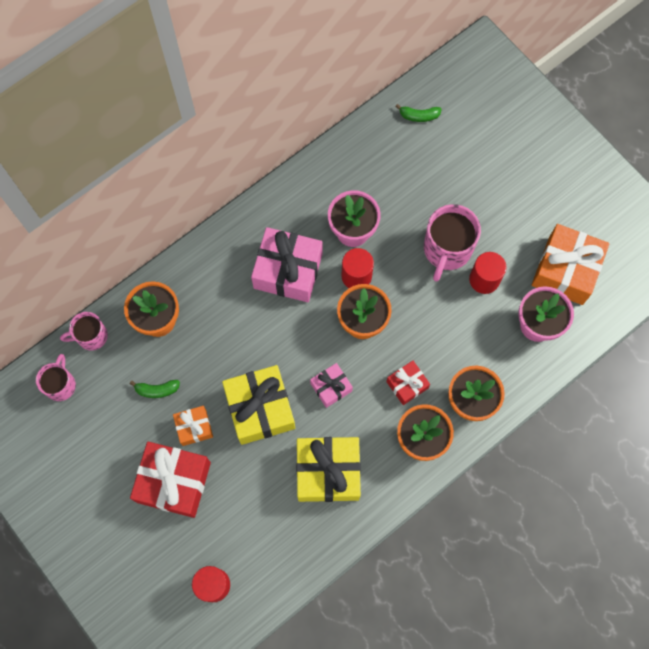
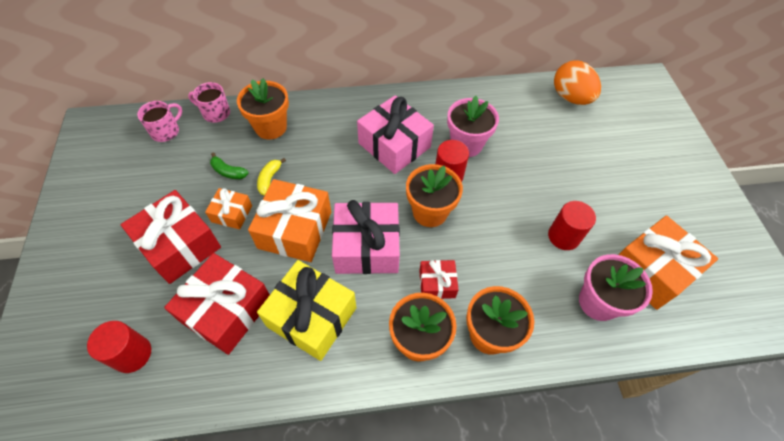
camera: 30 degrees right, 15 degrees down
(201, 375) = (269, 179): none -> yellow banana
(258, 508) = (227, 310): none -> red gift
(260, 408) = (295, 230): yellow gift -> orange gift
(331, 387) = (367, 247): pink gift -> pink gift, size x1.89
(419, 116) = (570, 97): green banana -> orange egg
(447, 249) = (541, 196): pink mug -> none

